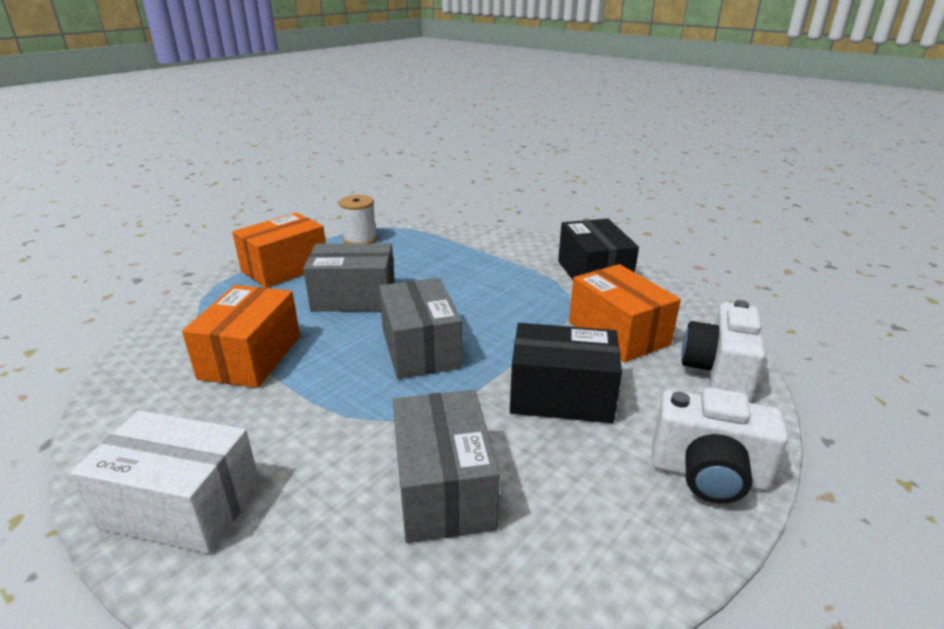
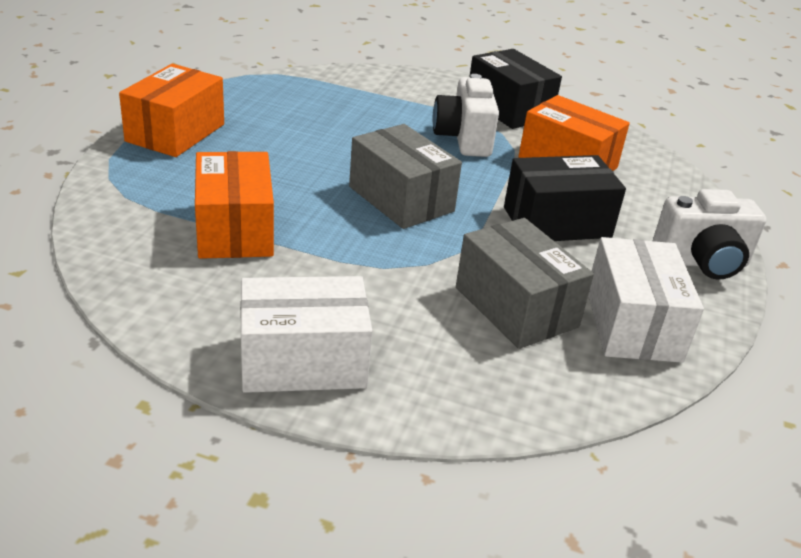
camera: 25 degrees left, 5 degrees up
(354, 298) = (287, 157): grey box -> none
(360, 239) = (233, 91): white spool -> none
(566, 541) = (633, 324): none -> white box
(718, 373) = (667, 187): white camera -> white camera (463, 139)

